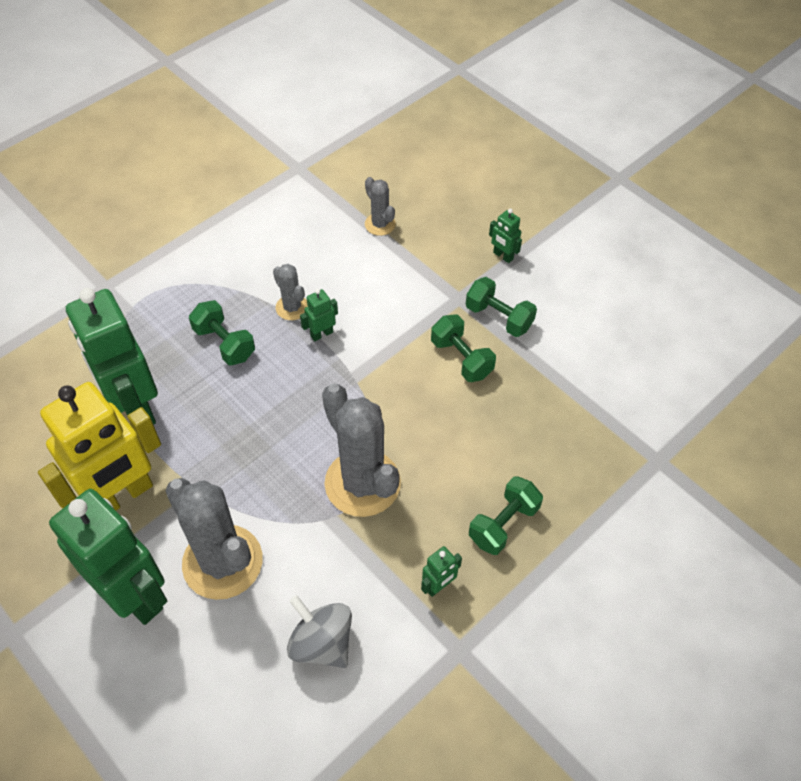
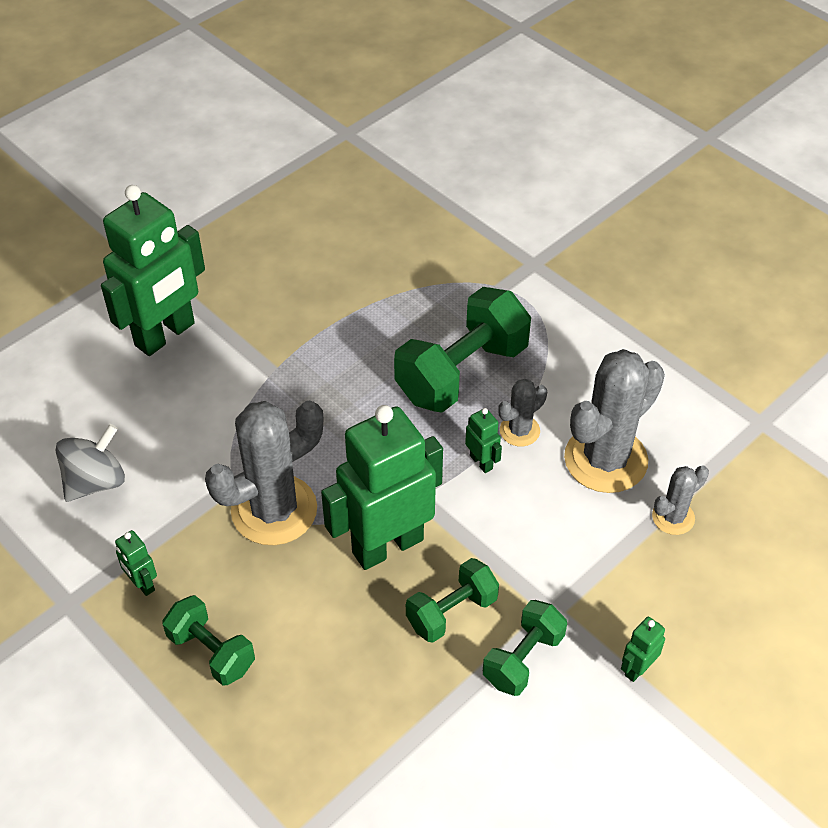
camera: 90 degrees right, 5 degrees down
(122, 496) = (270, 312): yellow robot -> none
(134, 407) = (374, 308): green robot -> green robot (387, 545)
(222, 562) = (192, 396): grey cactus -> grey cactus (605, 459)
(224, 343) = (462, 373): green dumbbell -> green dumbbell, size x1.75

